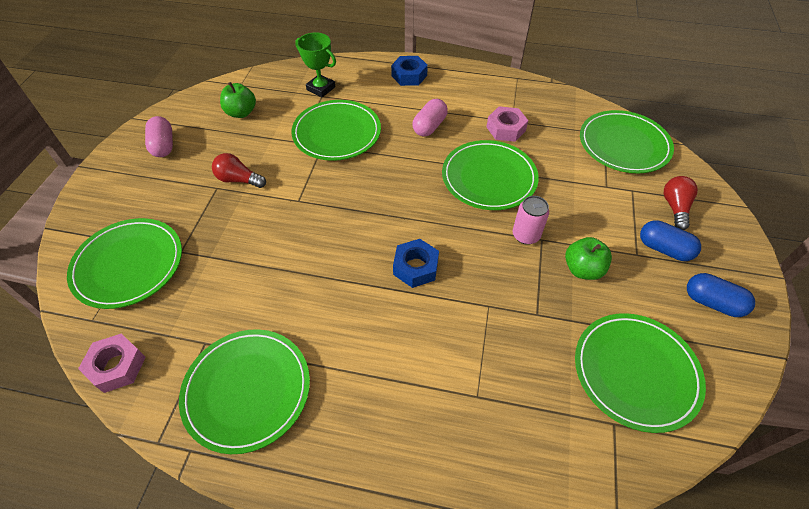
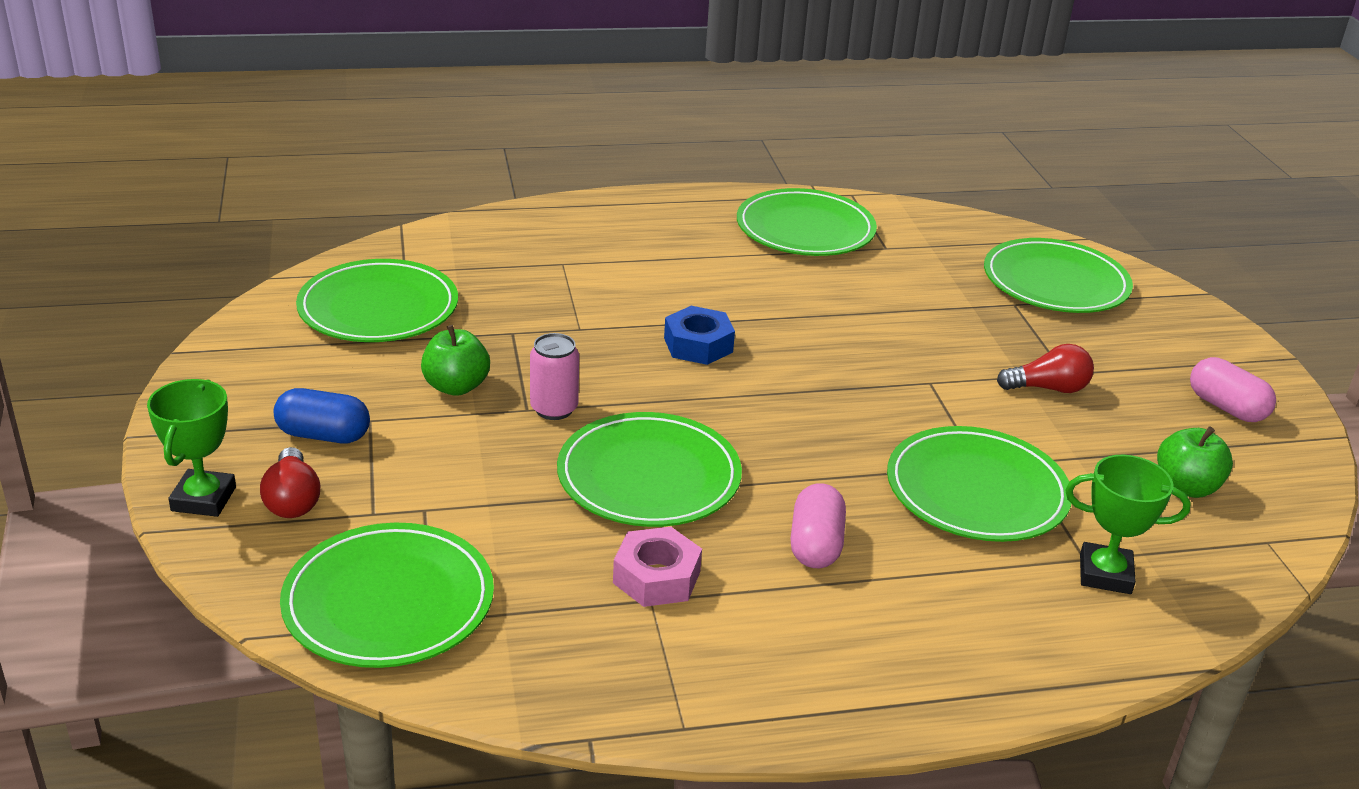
camera: 155 degrees right, 20 degrees down
(117, 366) = (951, 221): pink nut -> none
(409, 75) = (951, 659): blue nut -> none
(712, 302) = (259, 386): blue capsule -> none
(723, 219) = (203, 499): none -> green trophy

